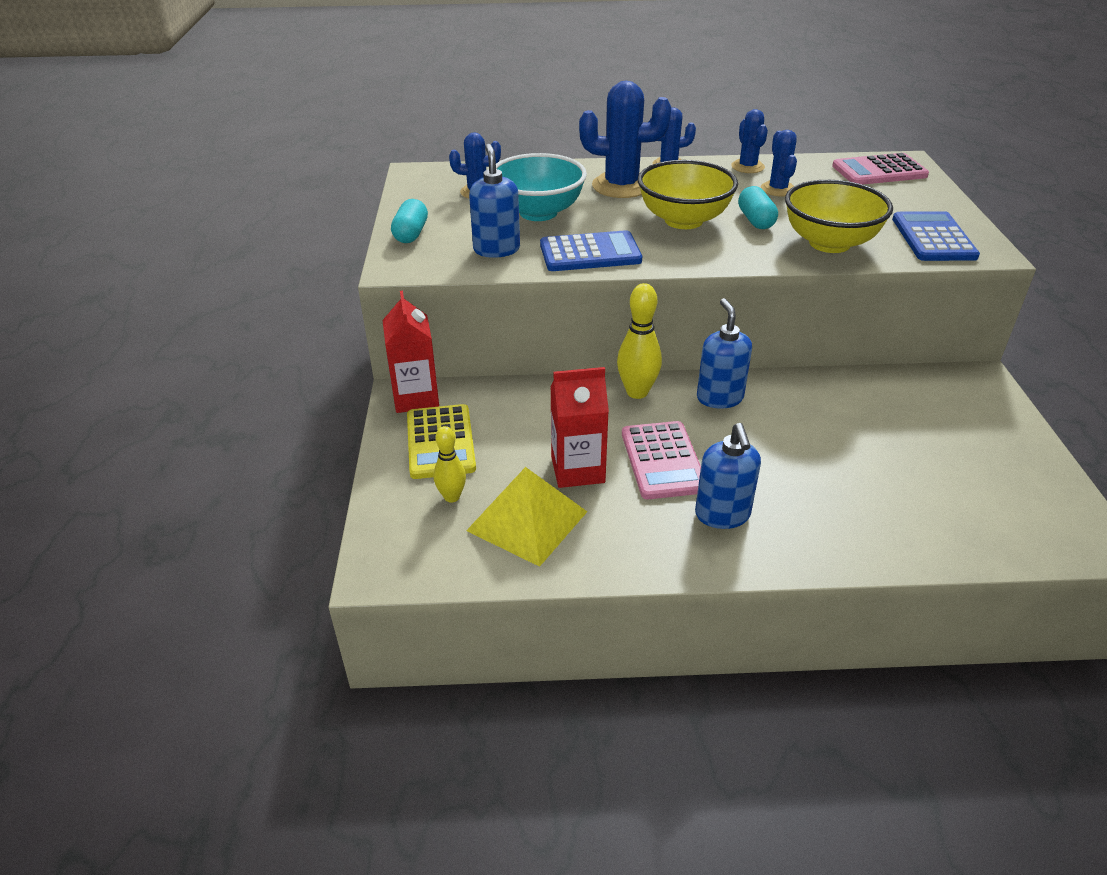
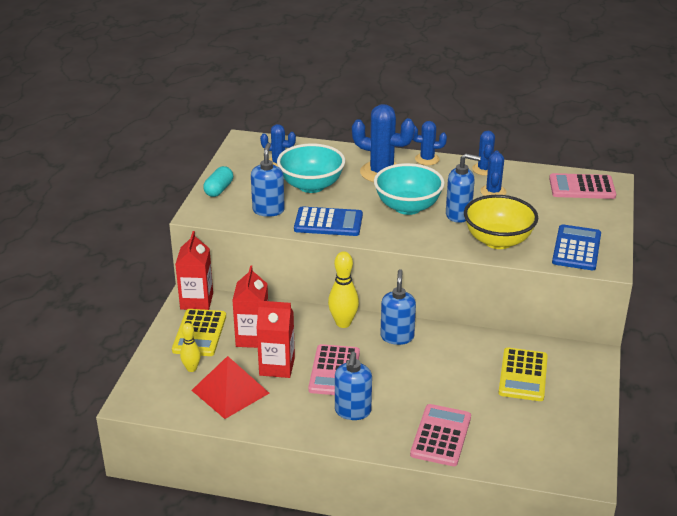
camera: 15 degrees right, 5 degrees down
(521, 435) = (252, 338): none -> red carton
(527, 521) = (230, 391): yellow pyramid -> red pyramid
(683, 220) = (407, 207): yellow bowl -> turquoise bowl
(756, 220) = (458, 215): turquoise capsule -> blue soap dispenser
(866, 526) = (441, 436): none -> pink calculator
(913, 419) = (523, 375): none -> yellow calculator

